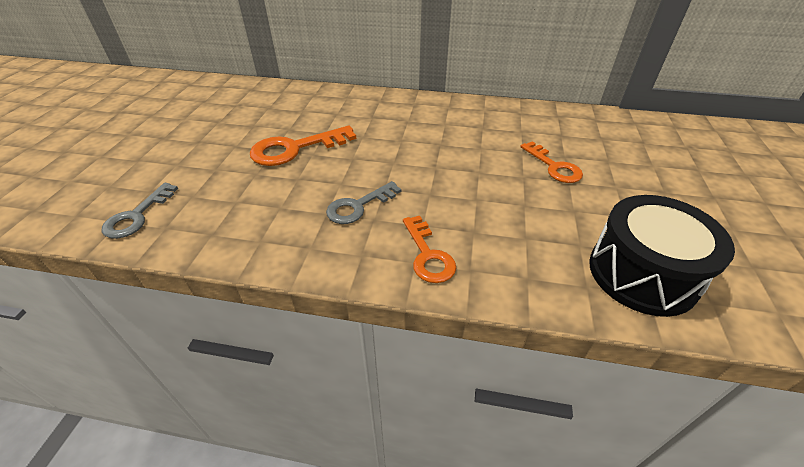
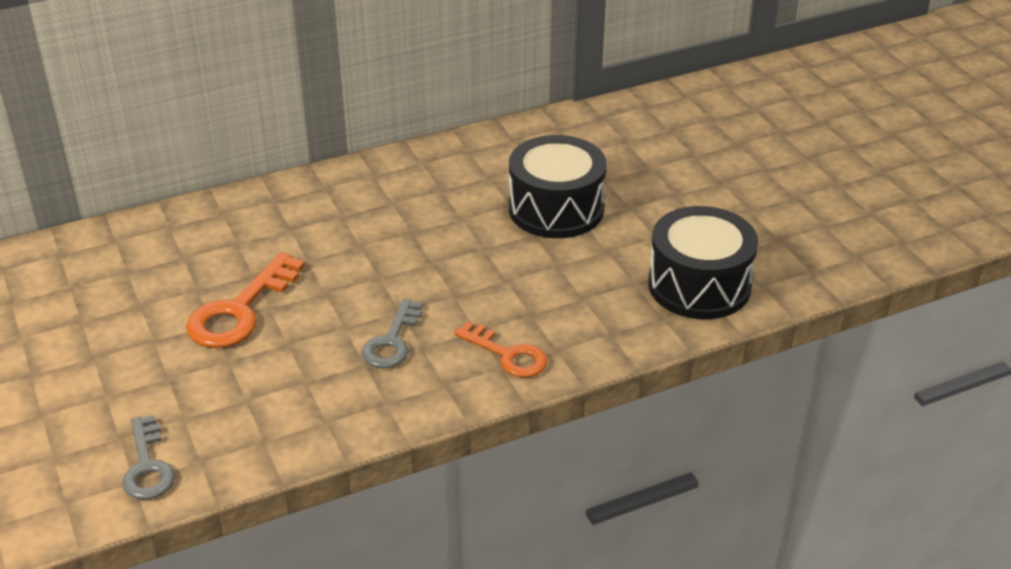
camera: 35 degrees left, 5 degrees down
(554, 166) = (556, 209): orange key -> black drum

